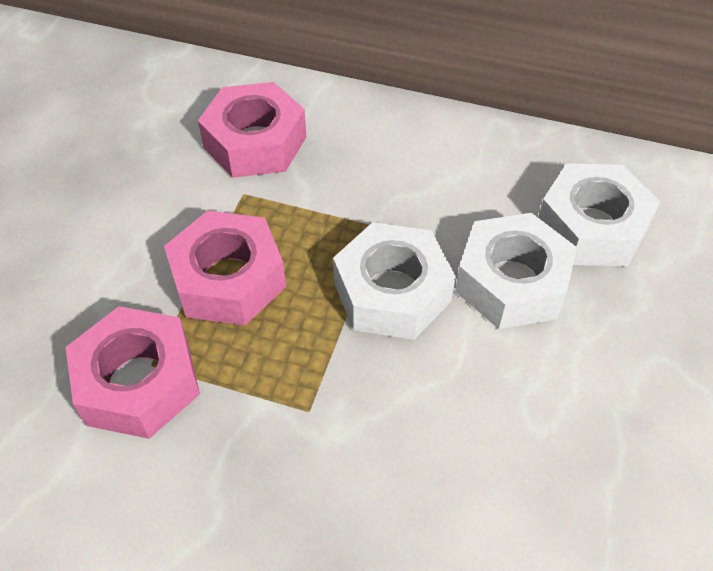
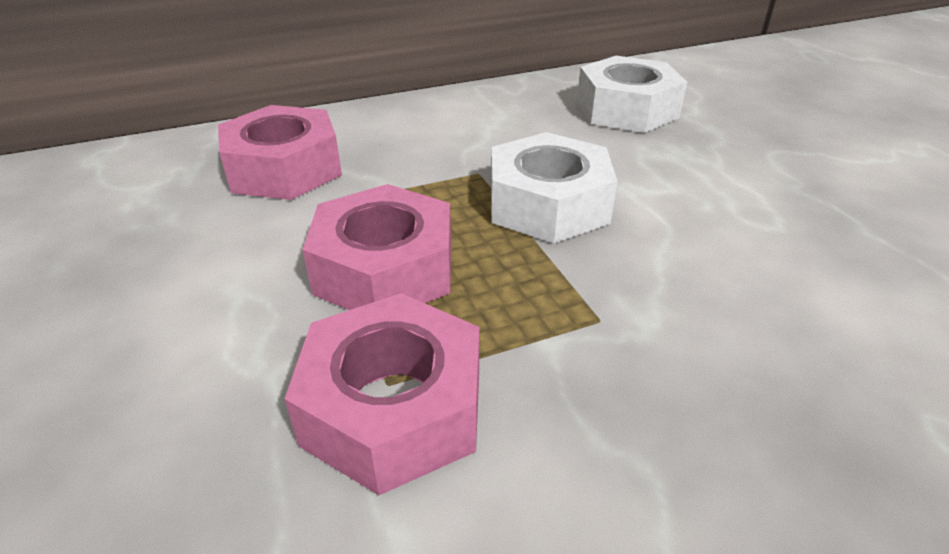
camera: 40 degrees left, 15 degrees down
(511, 282) = (623, 158): white nut -> none

